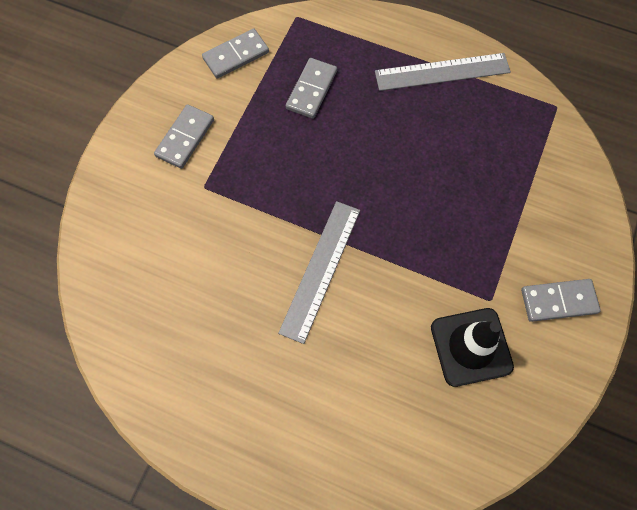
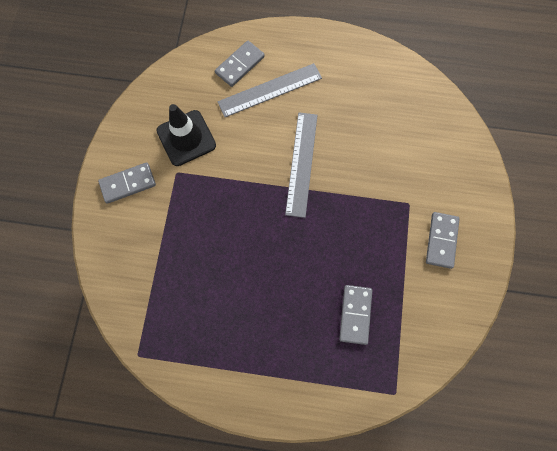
camera: 165 degrees right, 5 degrees up
(236, 55) = (433, 333): grey domino -> grey domino (240, 65)
(442, 72) = (245, 366): grey ruler -> grey ruler (270, 90)

